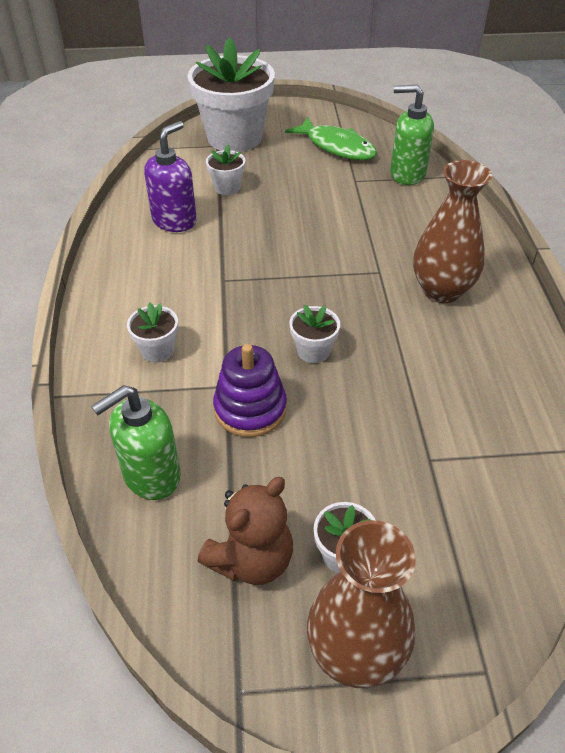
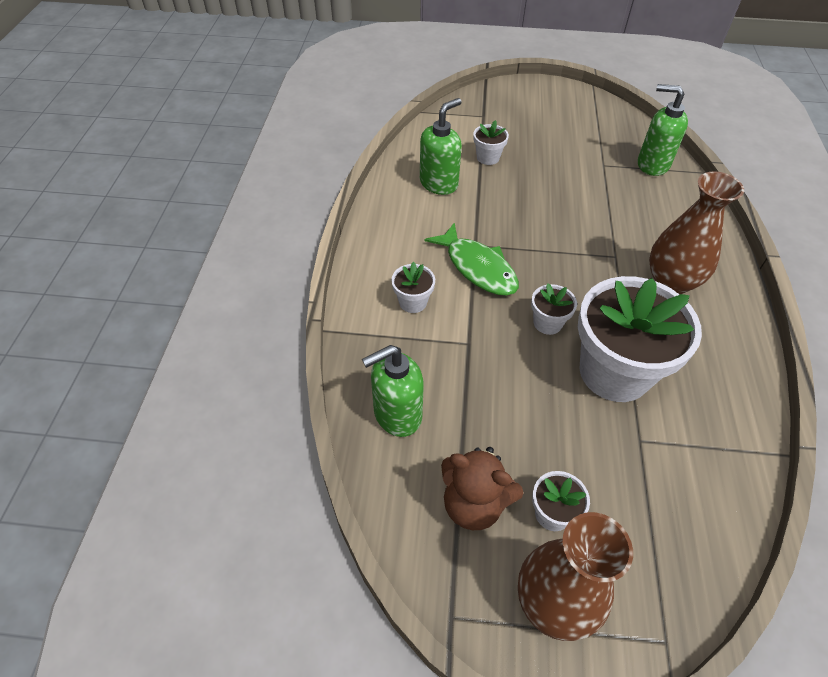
camera: 10 degrees right, 5 degrees up
(175, 221) = (439, 183): purple soap dispenser -> green soap dispenser
(234, 137) = (499, 110): white flower pot -> white flower pot (614, 372)
(250, 409) = (487, 368): purple stacking toy -> none
(251, 559) = (474, 504): brown teddy bear -> brown teddy bear turned 60 degrees clockwise
(337, 147) = (590, 130): green fish -> green fish (478, 268)

